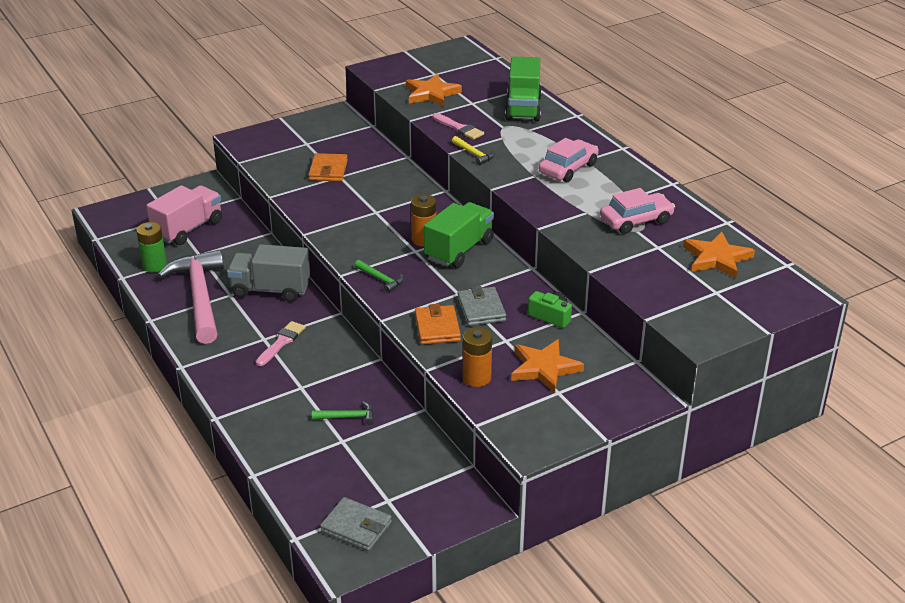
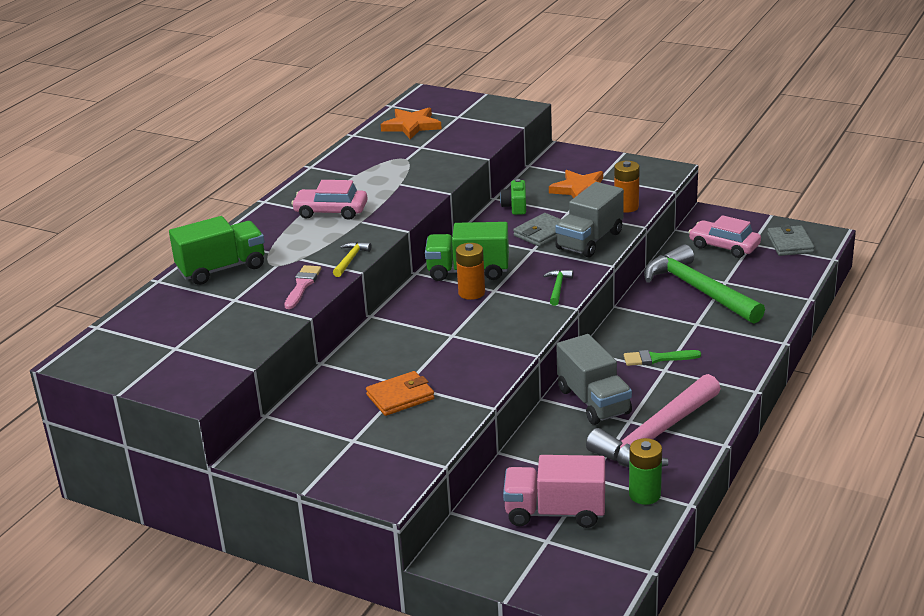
camera: 120 degrees left, 5 degrees down
(281, 342) = (657, 358): pink brush -> green brush
(348, 417) = (698, 290): green hammer -> green hammer, size x2.46
(431, 94) = (232, 330): orange star -> none
(437, 328) = (590, 240): orange wallet -> grey truck
(636, 220) = (390, 163): pink car -> pink car (724, 246)

